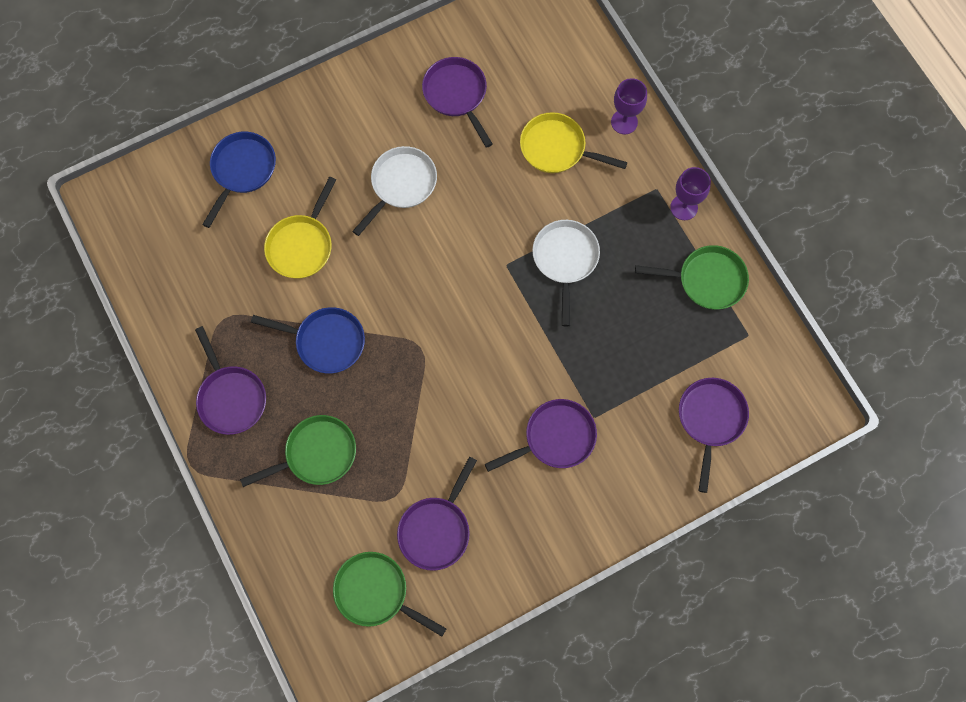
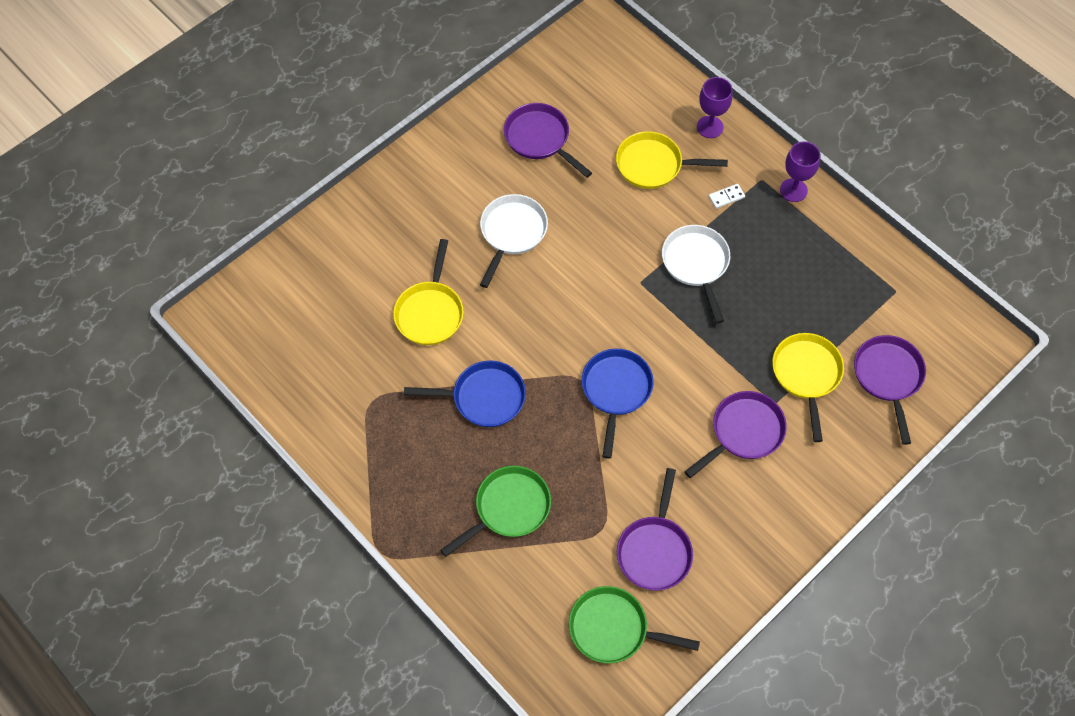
camera: 15 degrees left, 10 degrees down
(231, 397) = (403, 475): purple pan -> none
(242, 170) = (347, 256): blue pan -> blue pan (616, 391)
(616, 198) = (726, 197): none -> white domino
(633, 397) = (806, 375): none -> yellow pan
(707, 280) = (838, 250): green pan -> none

